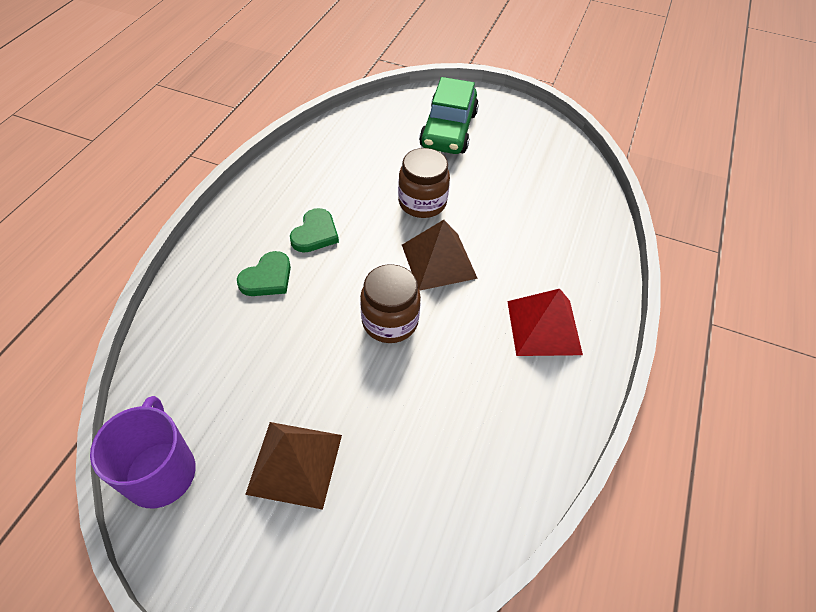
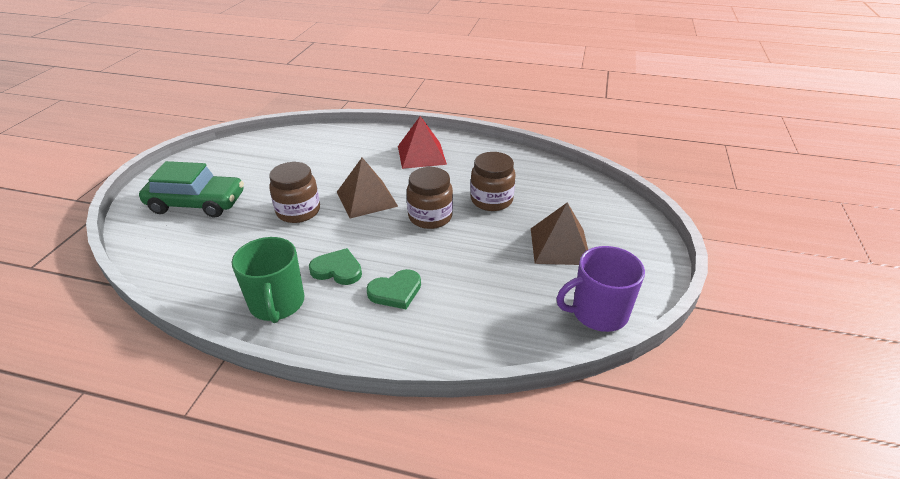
camera: 95 degrees left, 15 degrees down
(267, 278) = (395, 291): green heart -> green heart turned 120 degrees clockwise
(281, 193) = (277, 304): none -> green mug
(416, 398) = (491, 200): none -> brown jar

